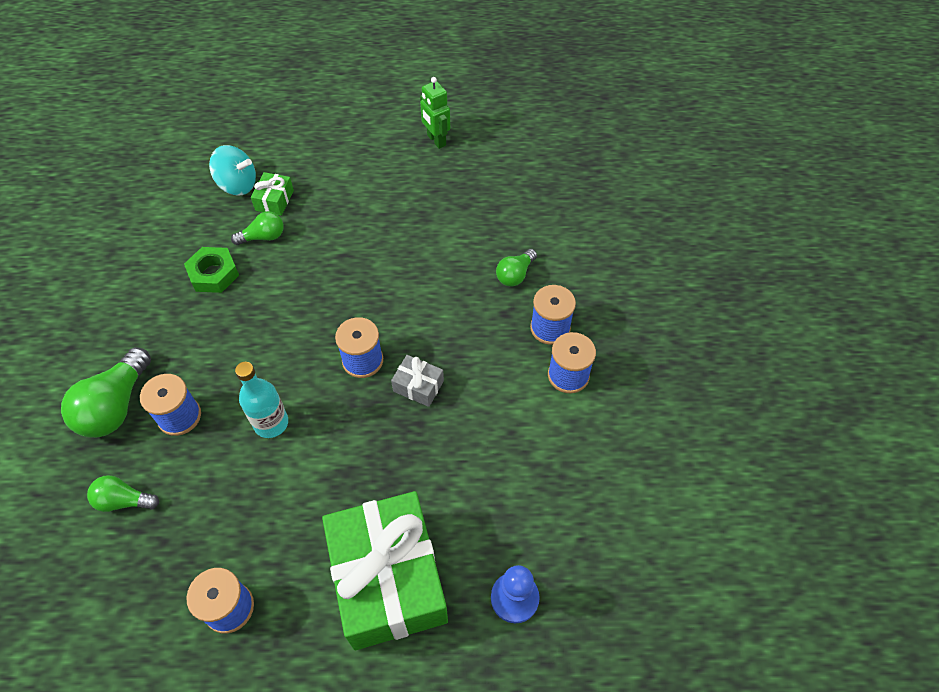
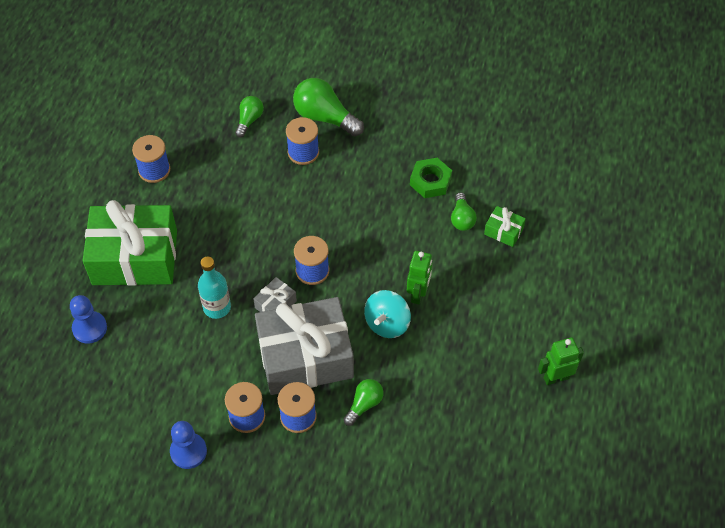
camera: 105 degrees right, 0 degrees up
(238, 185) = (530, 206): turquoise spinning top -> turquoise spinning top (387, 323)
(271, 423) = (278, 205): turquoise bottle -> turquoise bottle (217, 307)
(370, 256) = (418, 294): none -> green robot
(477, 339) = (305, 357): none -> grey gift
(515, 275) = (364, 404): green light bulb -> green light bulb turned 75 degrees clockwise
(632, 420) = (188, 451): none -> blue pawn

